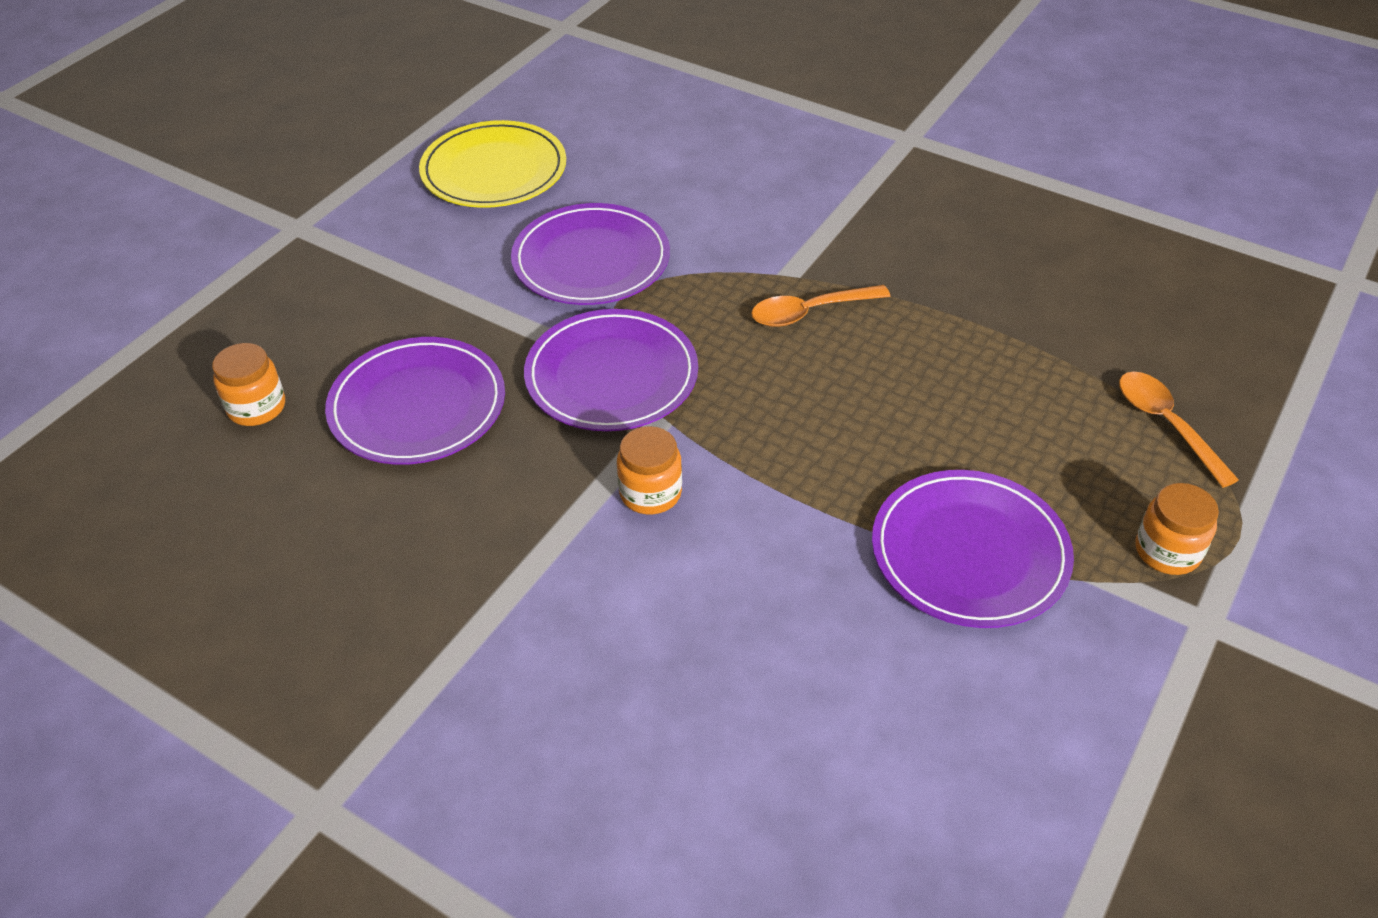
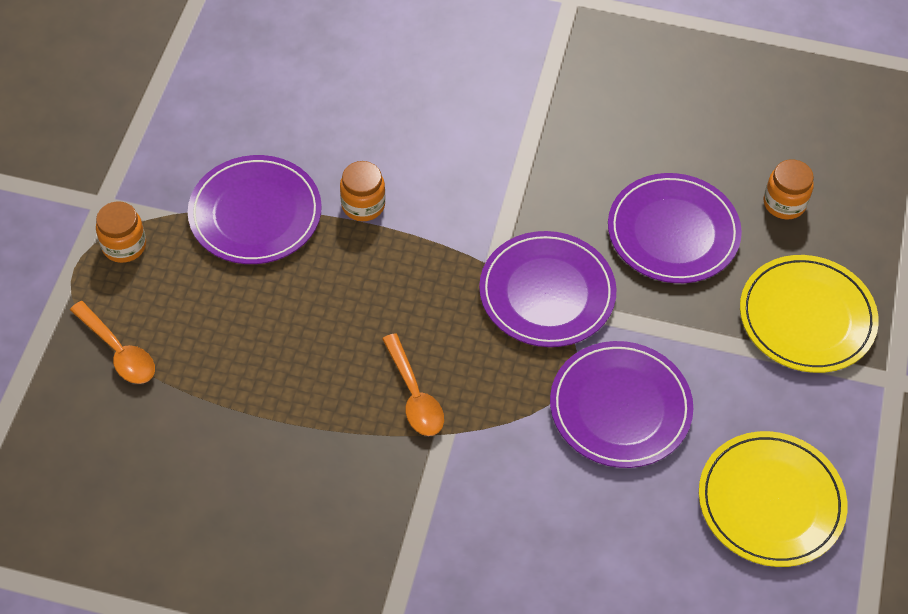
camera: 160 degrees right, 10 degrees up
(335, 293) = (807, 317): none -> yellow plate
(650, 493) = (477, 205): orange jar -> orange jar (363, 205)
(809, 312) = (414, 395): orange spoon -> orange spoon turned 105 degrees clockwise

